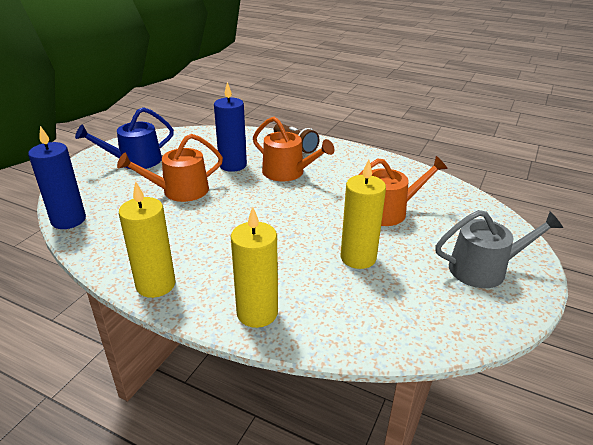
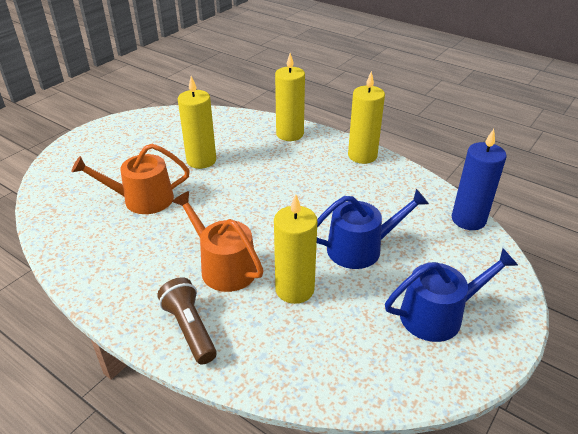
camera: 170 degrees left, 5 degrees up
(179, 191) = (361, 248): orange watering can -> blue watering can
(232, 165) = (294, 289): blue candle -> yellow candle
(484, 269) = (111, 145): grey watering can -> none

